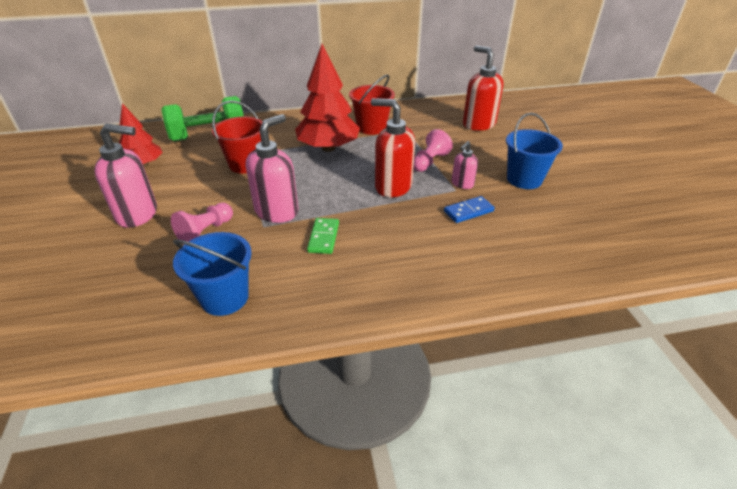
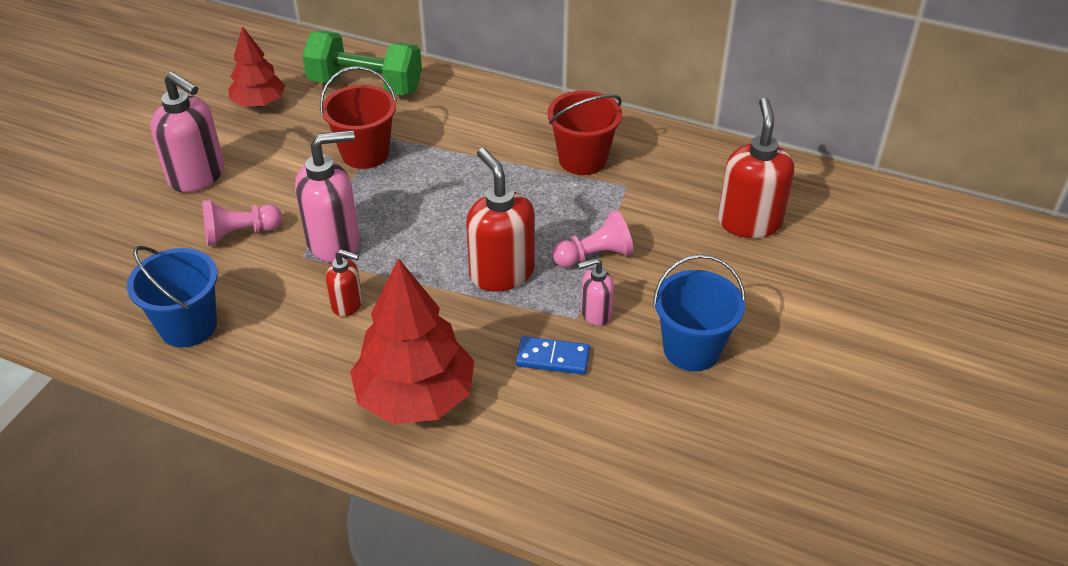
camera: 35 degrees right, 5 degrees up
(323, 237) = (347, 304): green domino -> red soap dispenser
(328, 148) = (488, 171): red tree -> red tree (415, 397)

